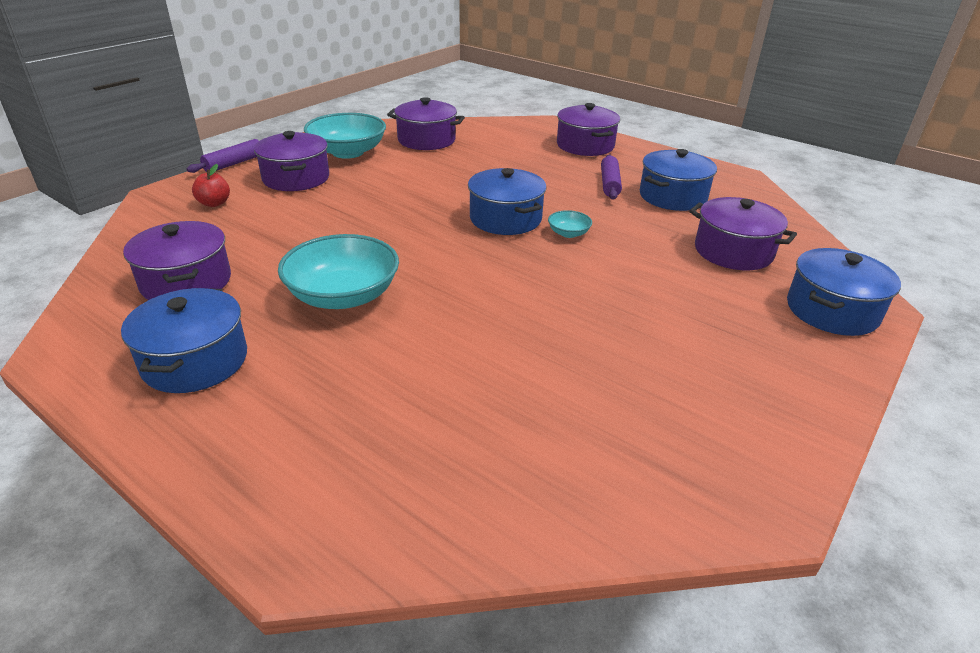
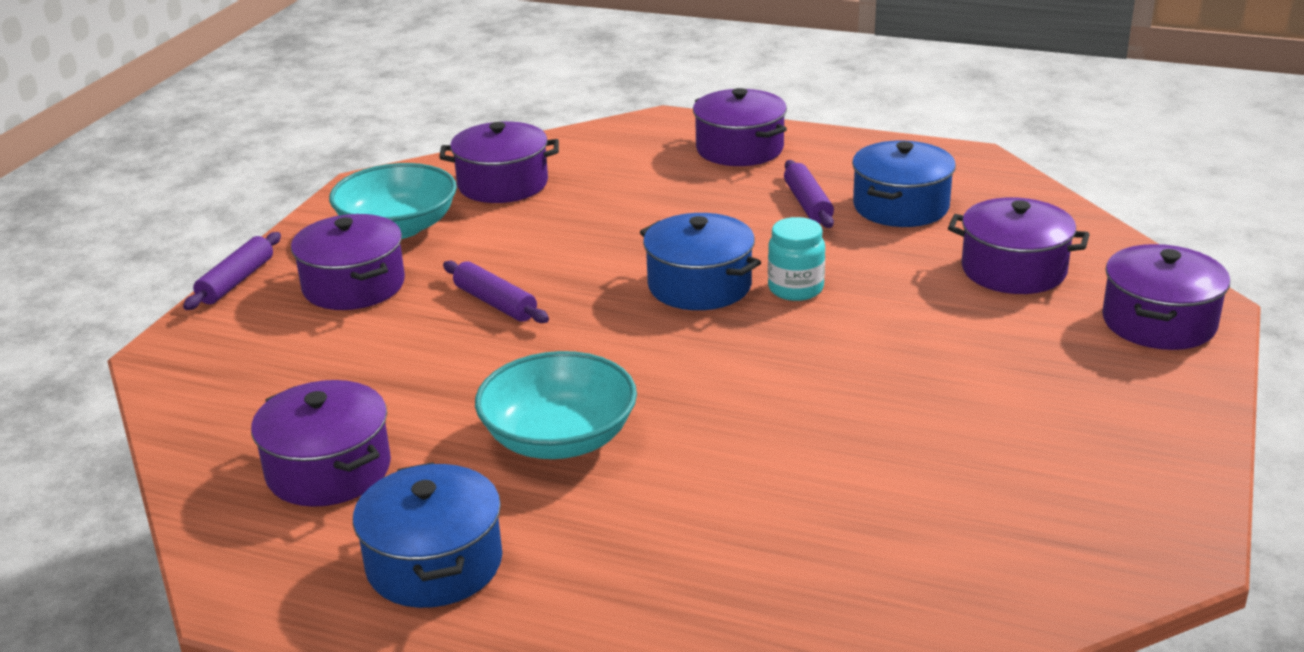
camera: 15 degrees left, 5 degrees down
(214, 203) = (264, 350): red apple -> none
(370, 204) = (495, 303): none -> purple rolling pin
(568, 233) = (795, 289): turquoise bowl -> turquoise jar
(832, 311) = (1158, 322): blue pot -> purple pot

